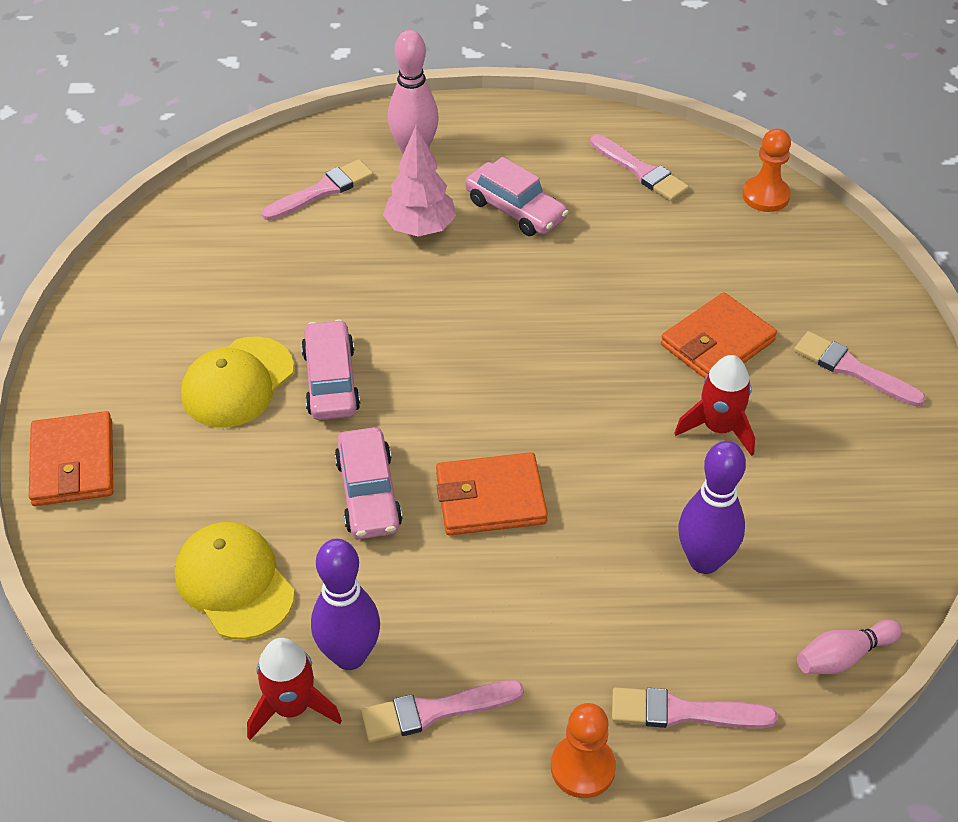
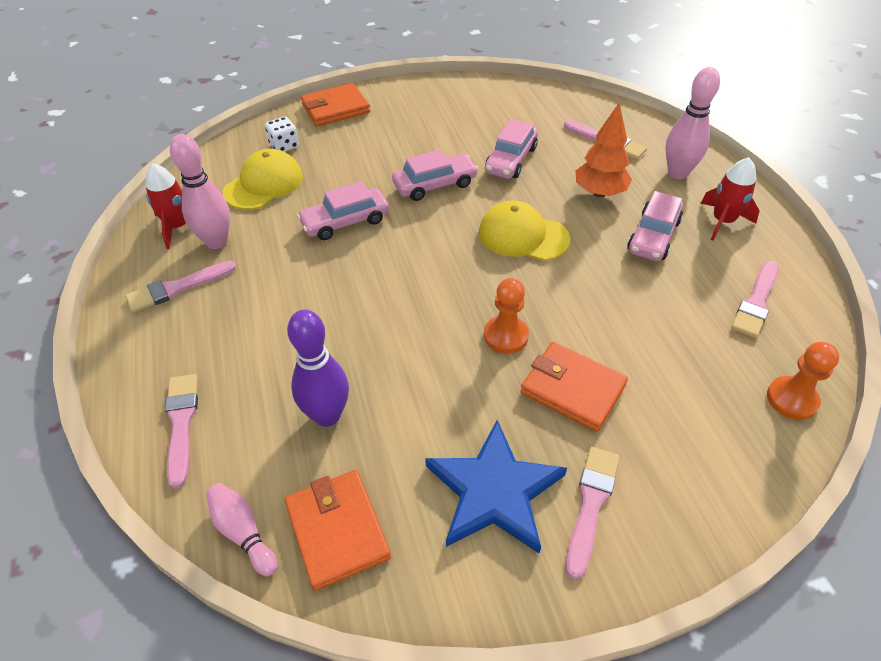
camera: 75 degrees right, 0 degrees up
(143, 545) = (284, 146): none -> white dice
(237, 383) = (417, 148): yellow cap -> yellow cap (523, 236)
(314, 291) = (511, 160): none -> pink car
(349, 656) = (216, 242): purple bowling pin -> pink bowling pin
(420, 229) = (599, 193): pink tree -> orange tree
(434, 711) = (177, 288): pink brush -> pink brush turned 90 degrees counterclockwise
(490, 498) = (357, 279): orange wallet -> orange wallet (337, 530)
(583, 768) = (134, 371): orange pawn -> orange pawn (506, 336)
(719, 428) = (473, 404): red rocket -> red rocket (722, 221)
(827, 436) = (494, 491): none -> blue star

